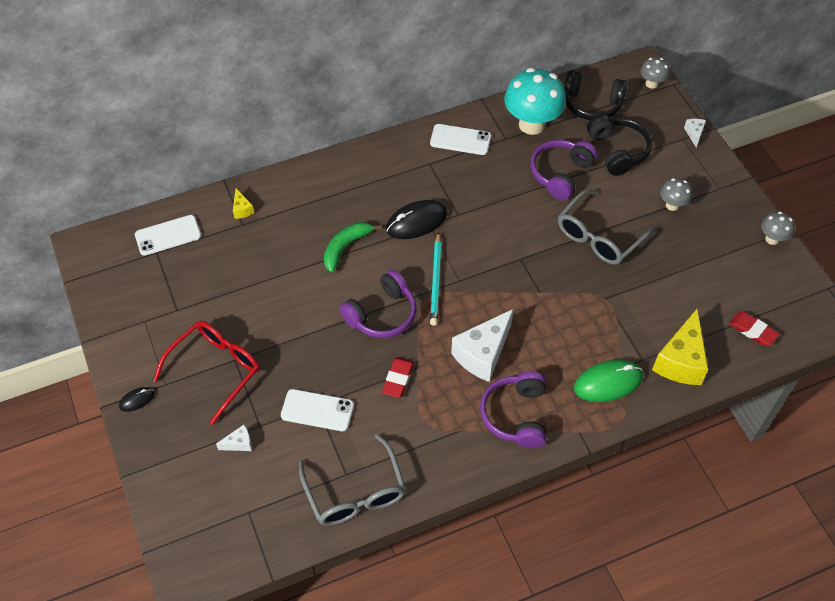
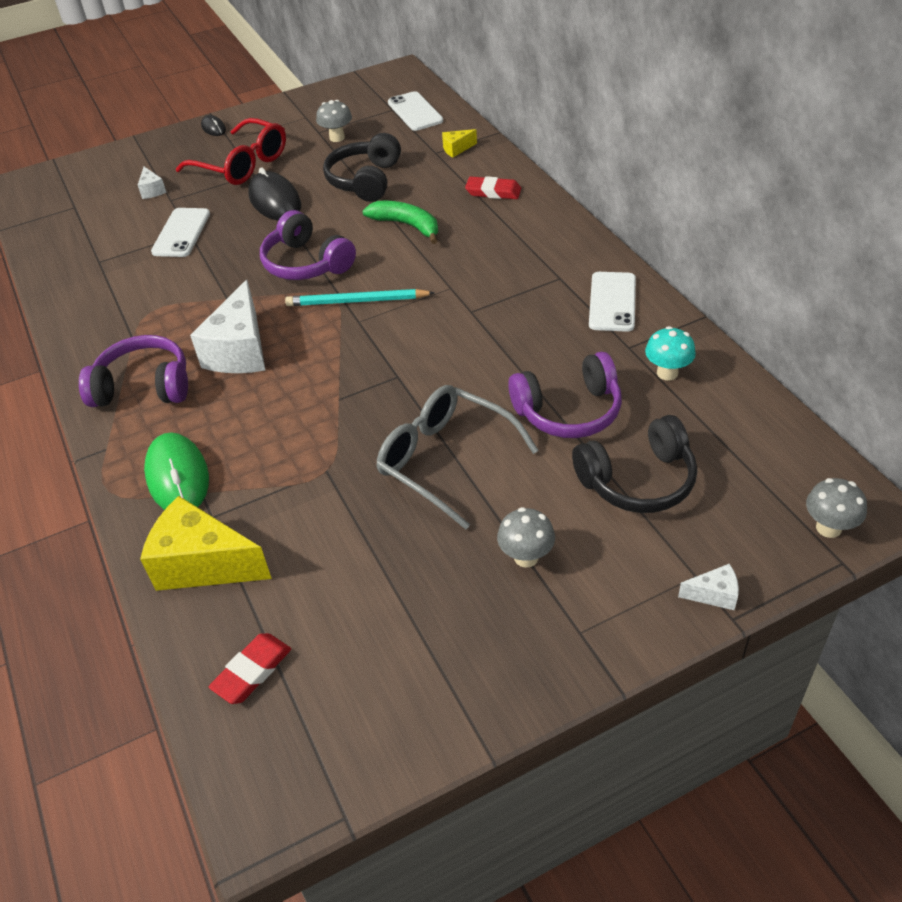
camera: 90 degrees right, 10 degrees down
(355, 491) = (76, 269): grey glasses -> none
(398, 379) = (213, 285): red eraser -> red eraser (493, 192)
(416, 222) = (453, 276): black mouse -> black mouse (275, 201)
(482, 354) = (240, 350): white cheese -> white cheese turned 120 degrees counterclockwise
(531, 124) = (667, 373): turquoise mushroom -> turquoise mushroom, size x0.49
(560, 174) = (569, 411): purple headphones -> purple headphones turned 135 degrees clockwise
(592, 104) = (740, 443): black headphones -> black headphones (365, 180)
(772, 239) = (463, 719): grey mushroom -> grey mushroom (337, 138)

